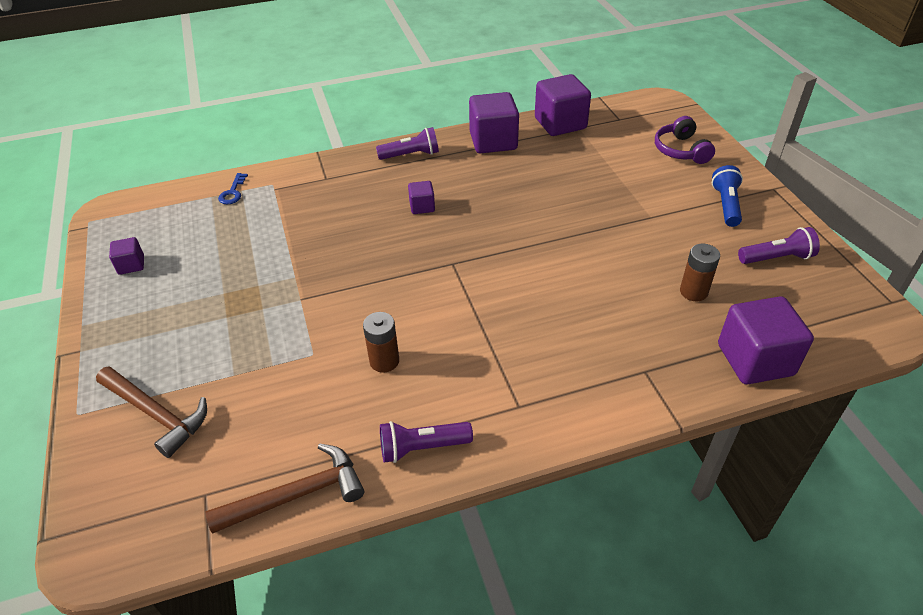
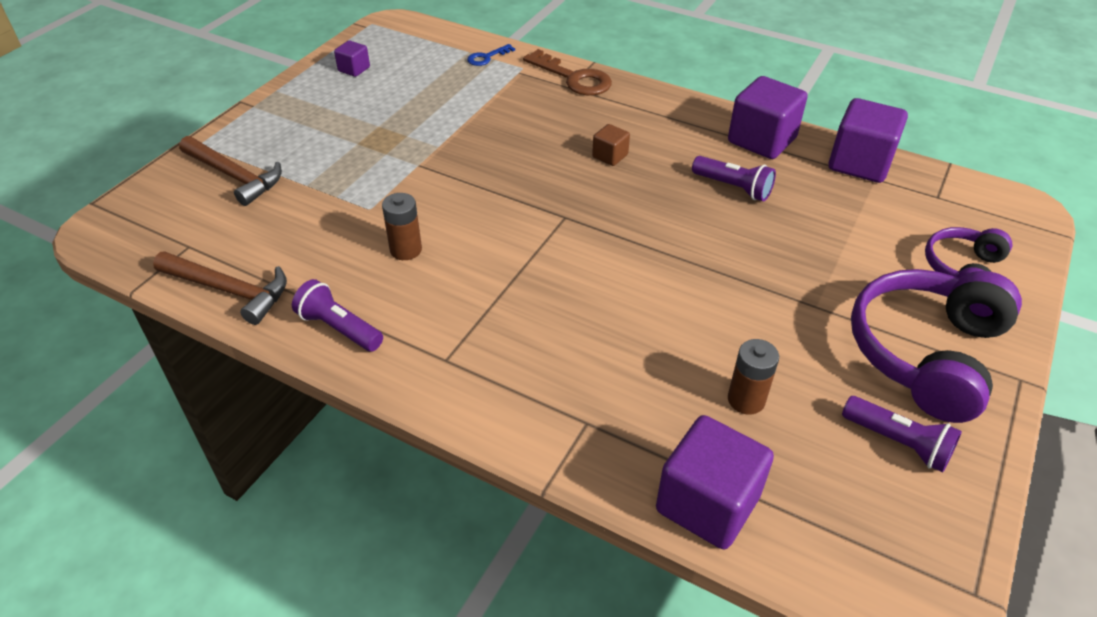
camera: 45 degrees right, 0 degrees up
(156, 414) = (234, 176): brown hammer -> brown hammer turned 45 degrees counterclockwise
(321, 170) = (574, 78): none -> brown key
(411, 155) = (666, 108): purple flashlight -> purple flashlight (733, 188)
(422, 206) = (610, 156): purple cube -> brown cube
(726, 205) = (925, 353): blue flashlight -> purple headphones

